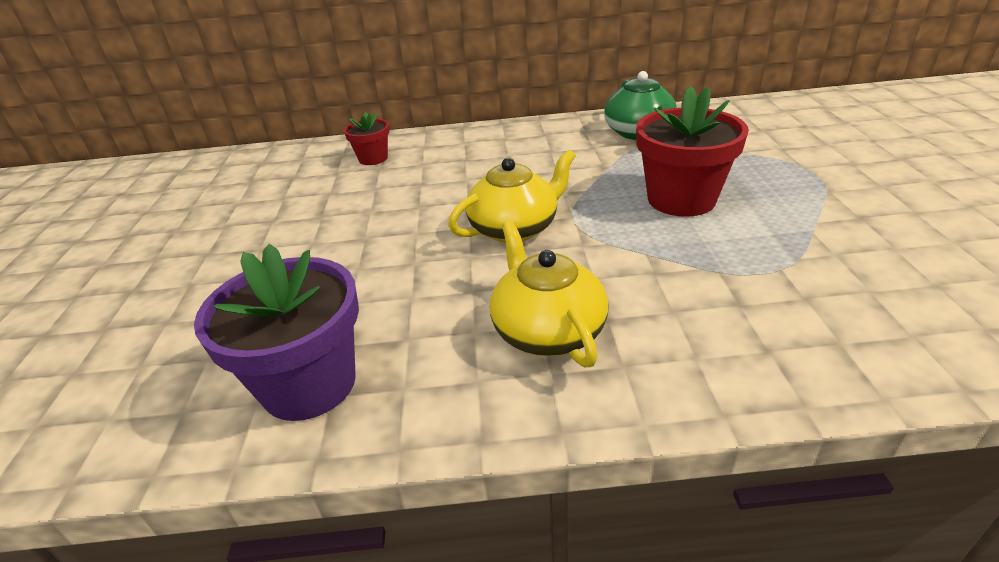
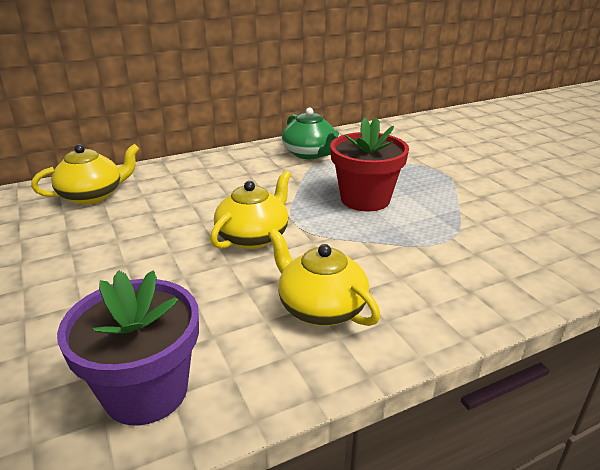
camera: 25 degrees left, 5 degrees down
(373, 158) = (93, 195): red flower pot -> yellow teapot

